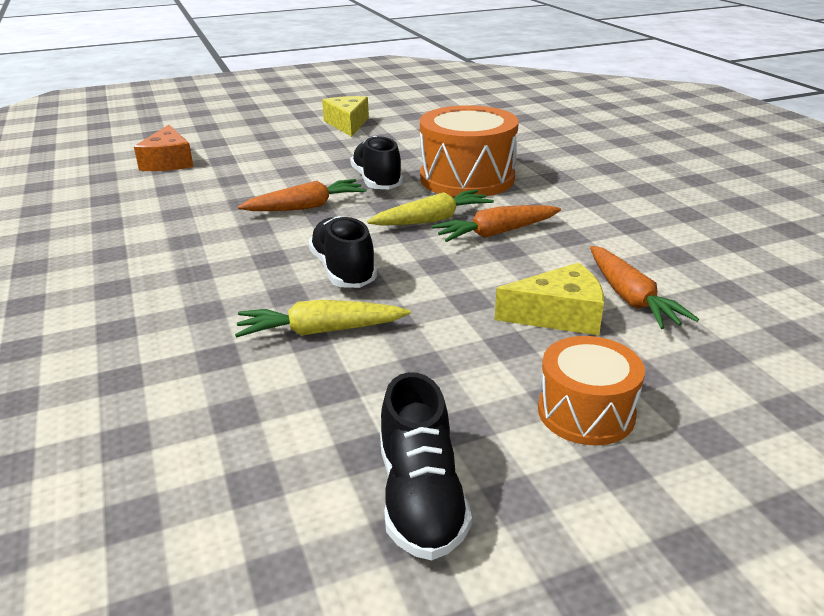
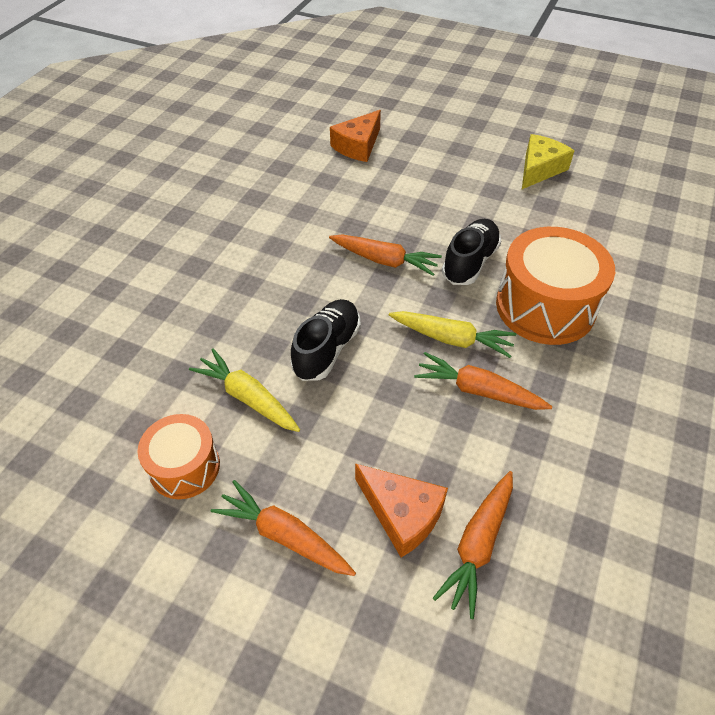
camera: 45 degrees right, 20 degrees up
(420, 497) = (138, 577): black shoe -> none
(499, 382) = (284, 535): none -> orange carrot
(559, 315) = (402, 514): yellow cheese -> orange cheese
(586, 412) = (296, 611): orange drum -> orange drum (184, 467)

